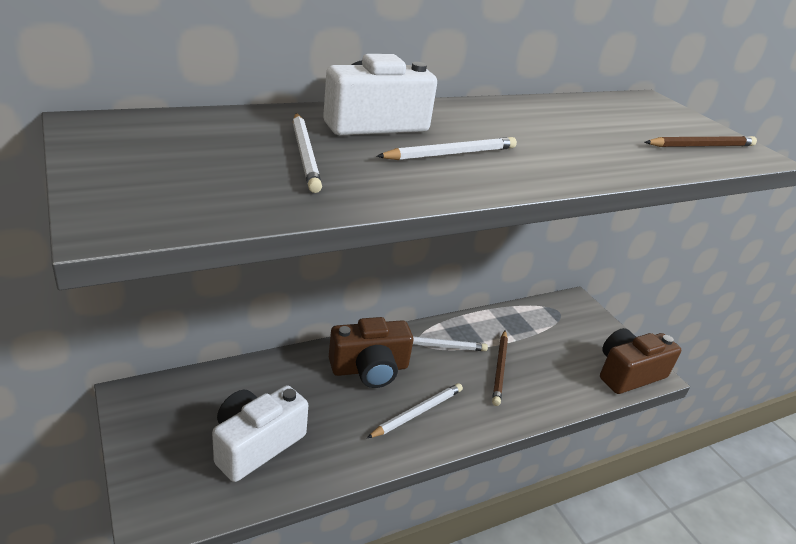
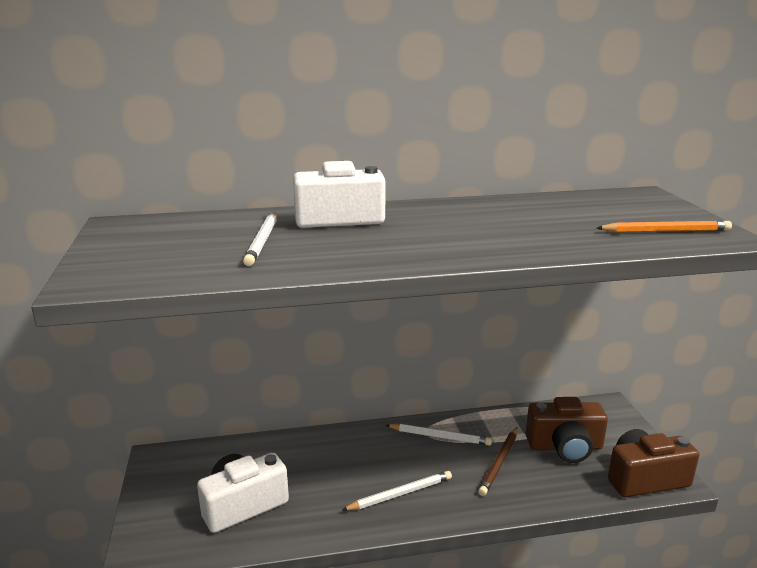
camera: 20 degrees right, 10 degrees down
(369, 369) = (368, 452): brown camera -> brown camera (565, 447)
(451, 154) = (391, 239): white pencil -> none
(701, 146) = (665, 231): brown pencil -> orange pencil

